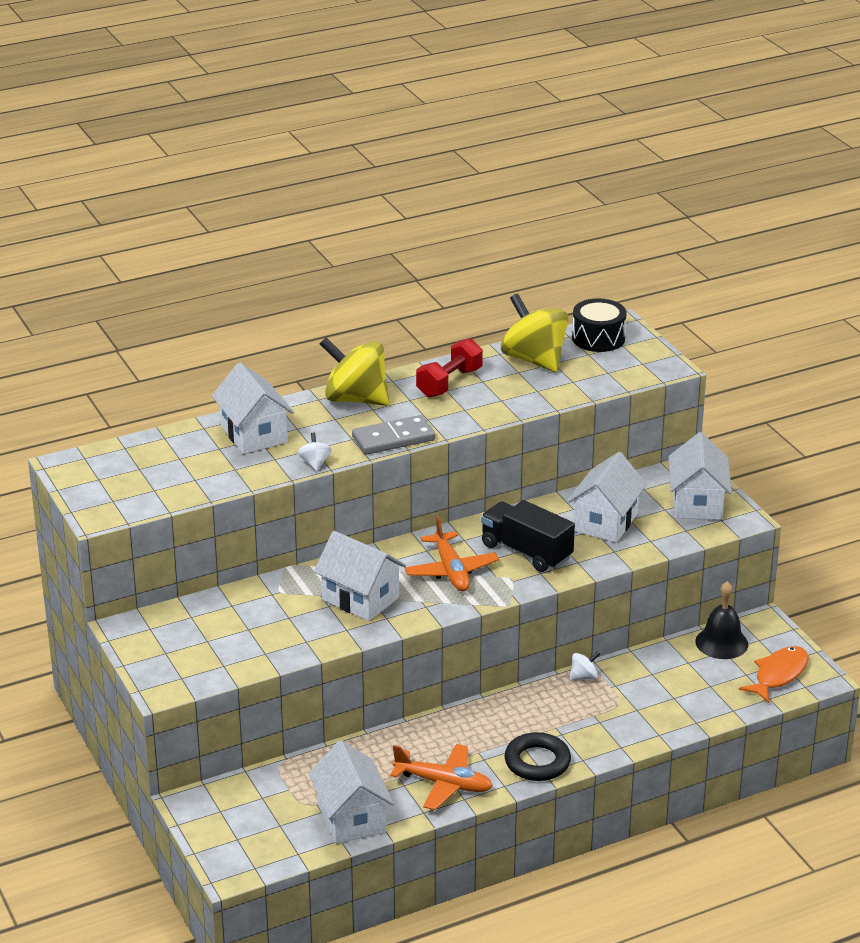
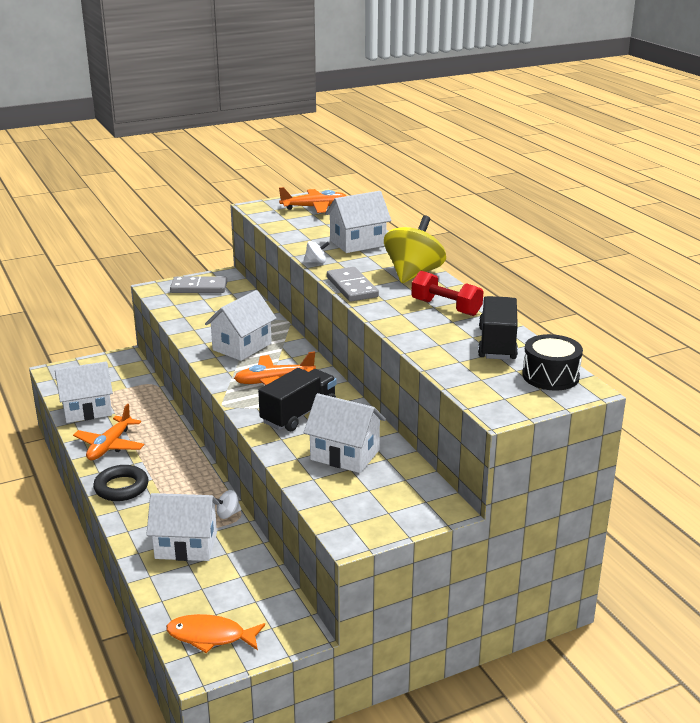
camera: 90 degrees right, 5 degrees down
(112, 467) = (315, 207): none -> orange plane
(167, 647) = (199, 287): none -> grey domino
(534, 360) = (497, 344): yellow spinning top -> black truck
(584, 677) = (228, 514): white spinning top -> white spinning top turned 90 degrees clockwise
(697, 503) = (380, 510): white house -> white house (186, 546)
(721, 642) = (269, 600): black bell -> none
(778, 675) = (210, 636): orange fish -> orange fish turned 150 degrees clockwise

